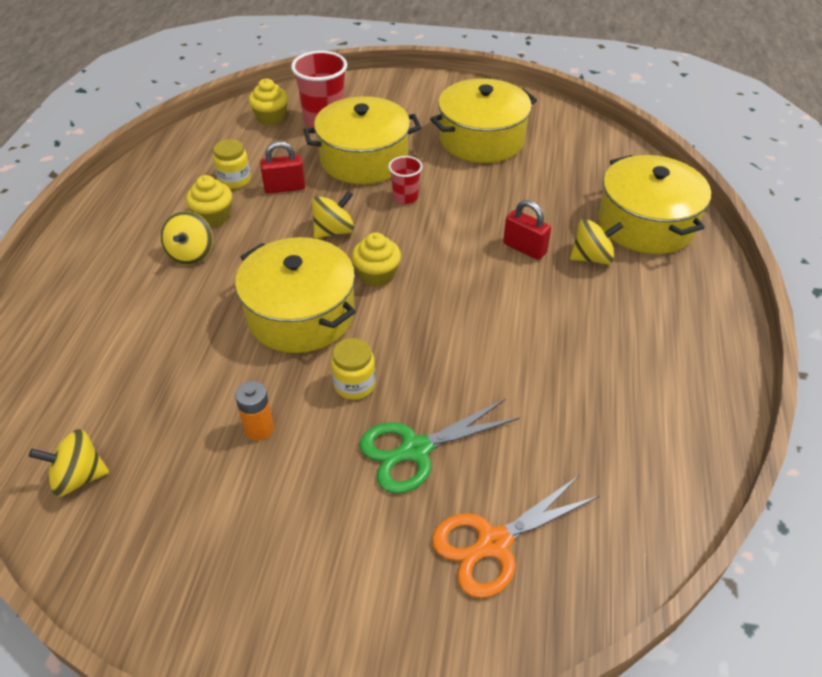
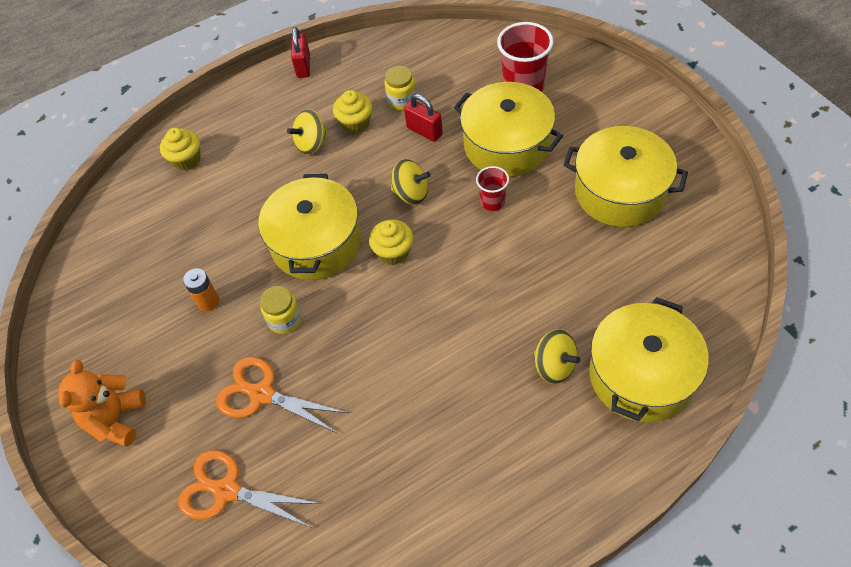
camera: 55 degrees right, 10 degrees up
(79, 477) = (108, 252): yellow spinning top -> none
(271, 118) = (490, 58): yellow cupcake -> yellow cupcake (186, 159)
(301, 597) = (116, 419): none -> orange teddy bear
(415, 450) = (262, 394): green scissors -> orange scissors
(524, 248) = (516, 315): red padlock -> red padlock (303, 66)

